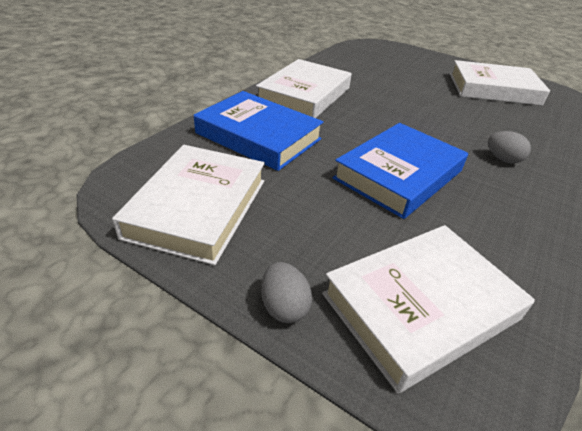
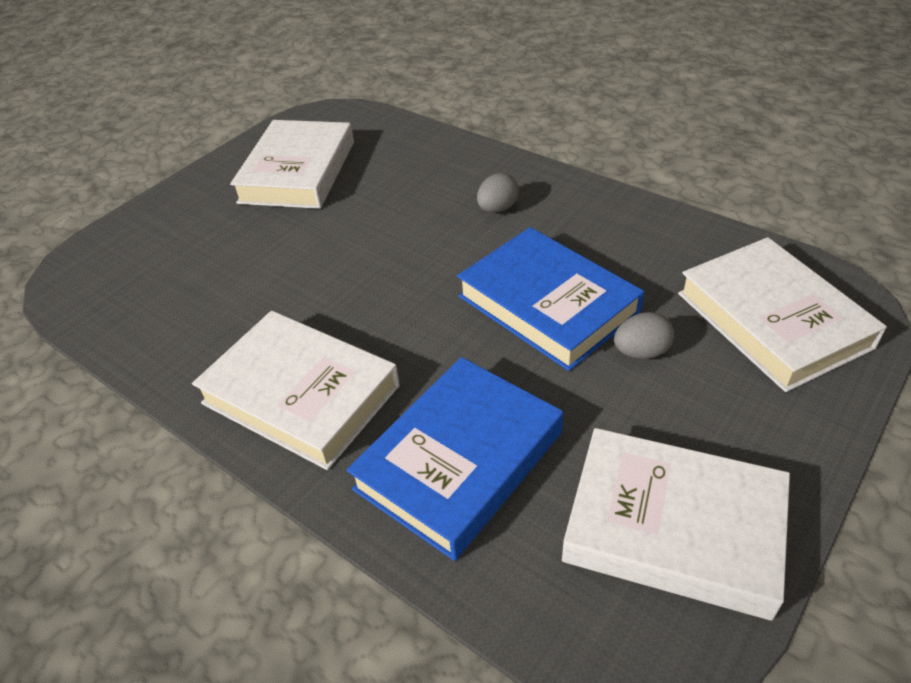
camera: 80 degrees left, 5 degrees up
(284, 306) = (815, 425): grey egg -> grey egg (641, 352)

